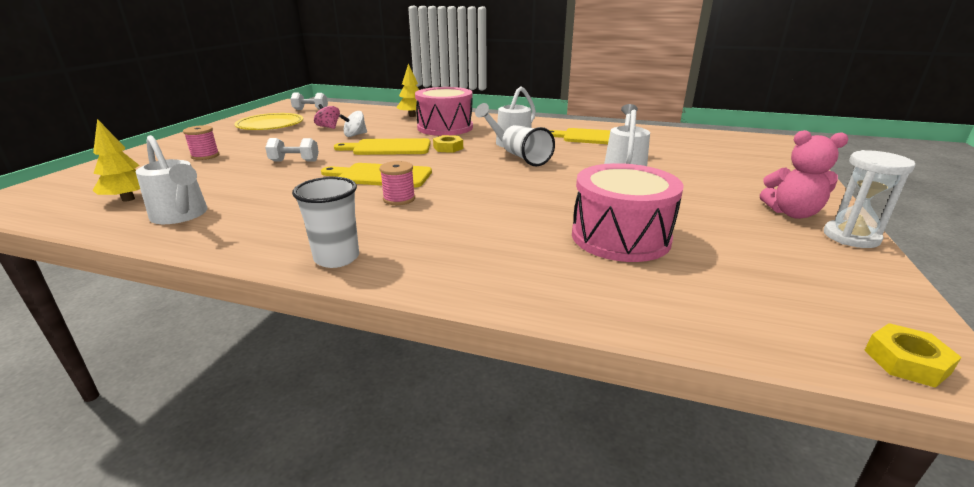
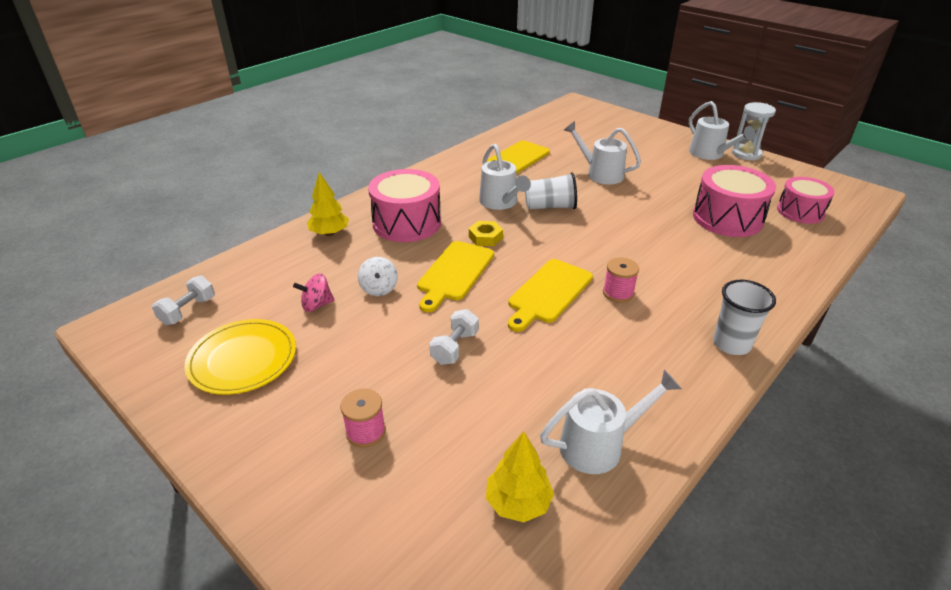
camera: 65 degrees left, 10 degrees up
(726, 290) = (800, 211): none -> pink drum
(792, 213) = (710, 154): pink teddy bear -> white watering can
(906, 361) = (865, 198): yellow nut -> none

